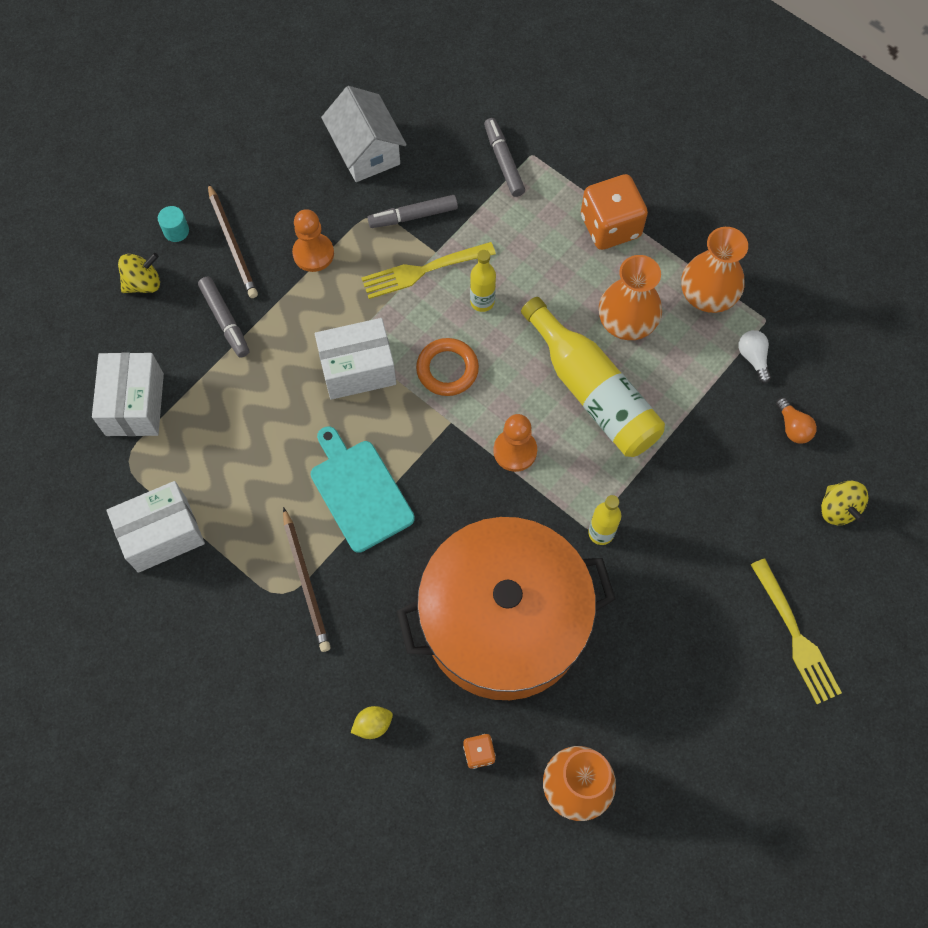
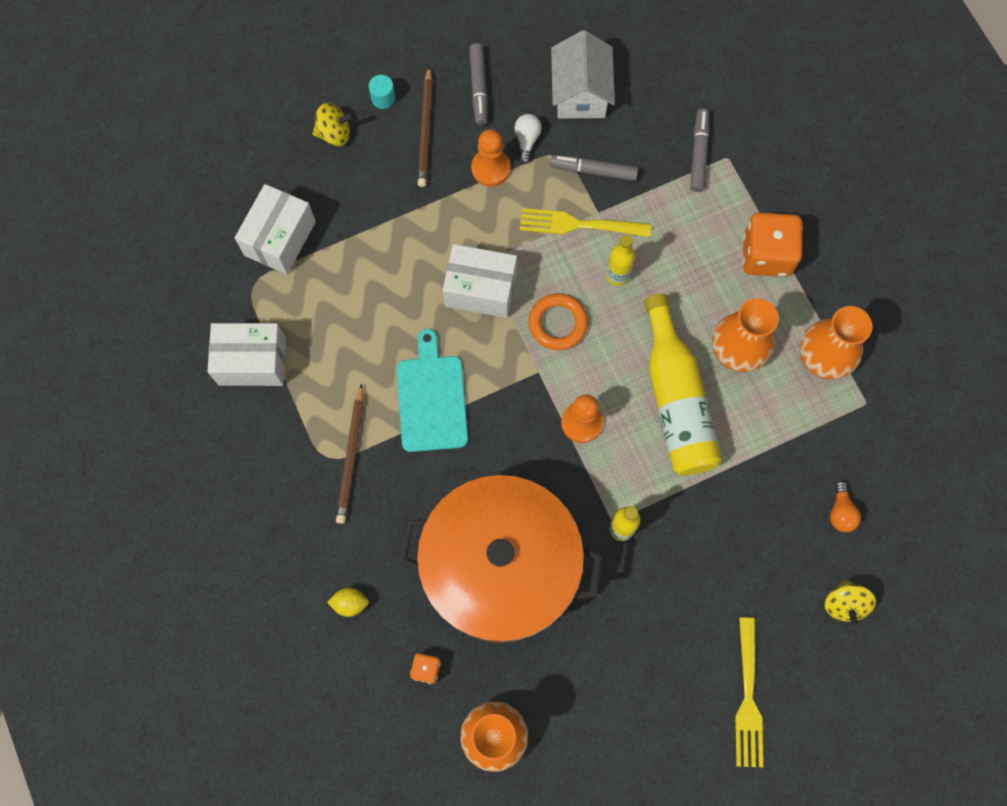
camera: 25 degrees right, 5 degrees up
(225, 320) = (388, 196): grey marker -> grey marker (479, 87)
(753, 358) = (836, 433): white light bulb -> white light bulb (527, 140)

